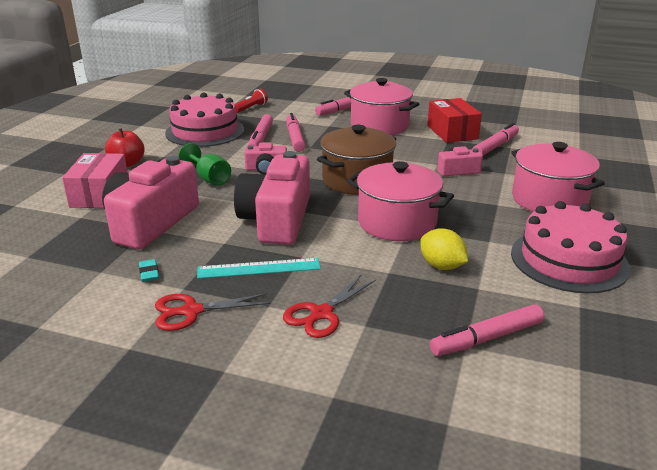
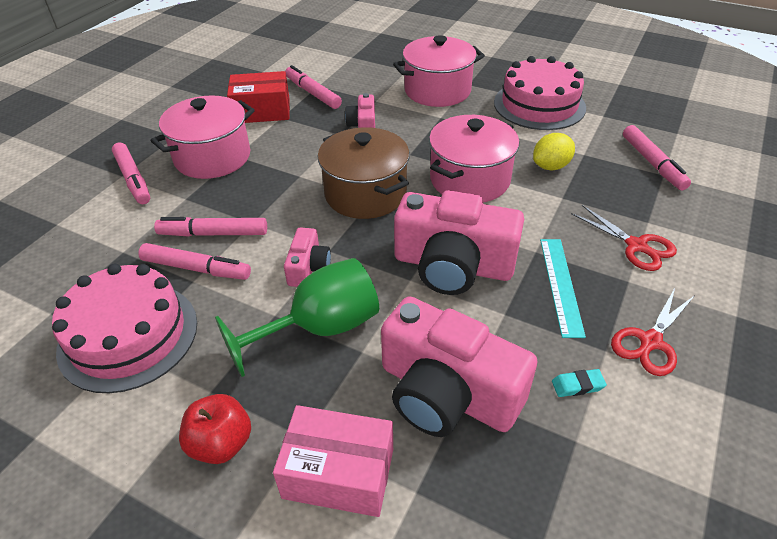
camera: 80 degrees left, 15 degrees up
(190, 311) = (650, 342): red scissors -> red scissors turned 45 degrees clockwise
(209, 178) = (320, 328): green goblet -> green goblet, size x1.59
(251, 108) = (56, 275): red flashlight -> none

